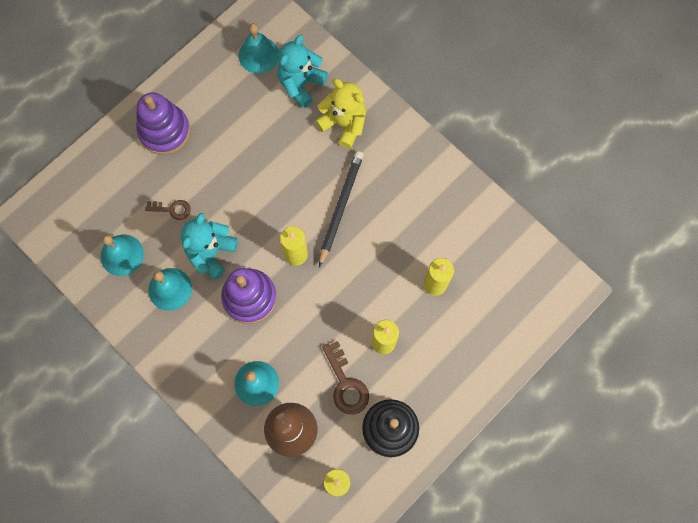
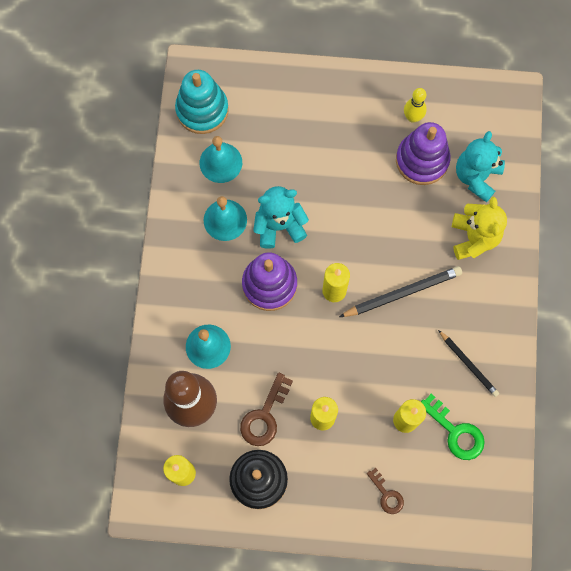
camera: 50 degrees right, 0 degrees up
(67, 234) = (202, 110): none -> turquoise stacking toy
(164, 131) = (344, 109): purple stacking toy -> purple stacking toy (422, 160)
(172, 209) = (288, 168): brown key -> brown key (387, 495)
(216, 89) = (412, 117): none -> yellow bowling pin
(258, 55) = (470, 124): turquoise bell -> none
(301, 84) = (476, 177): turquoise teddy bear -> turquoise teddy bear turned 60 degrees counterclockwise
(432, 206) = (468, 364): none -> black pencil
(473, 256) = (455, 432): none -> green key

